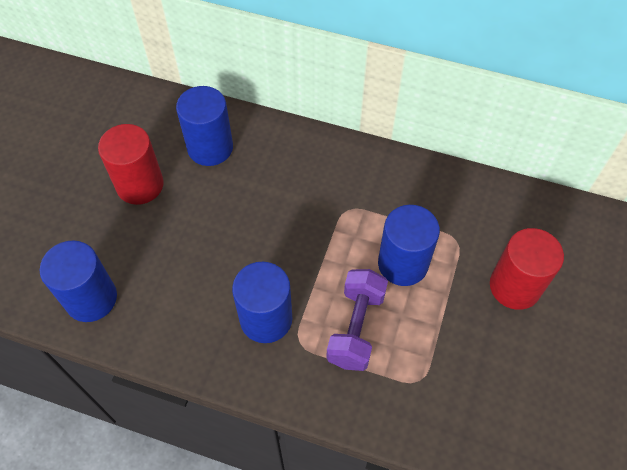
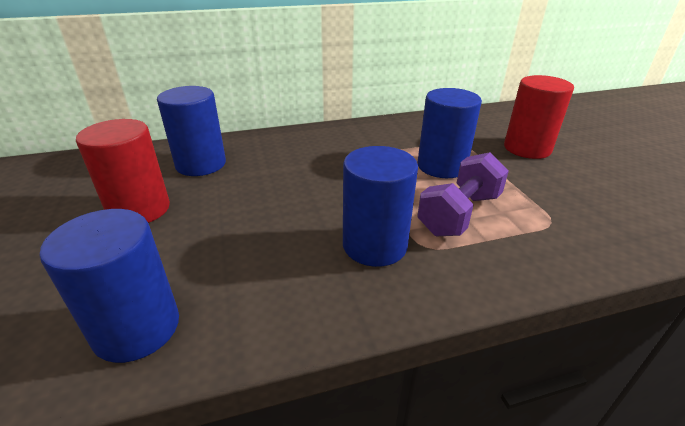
camera: 35 degrees left, 25 degrees down
(356, 327) = (459, 214): purple dumbbell -> purple dumbbell turned 60 degrees clockwise

